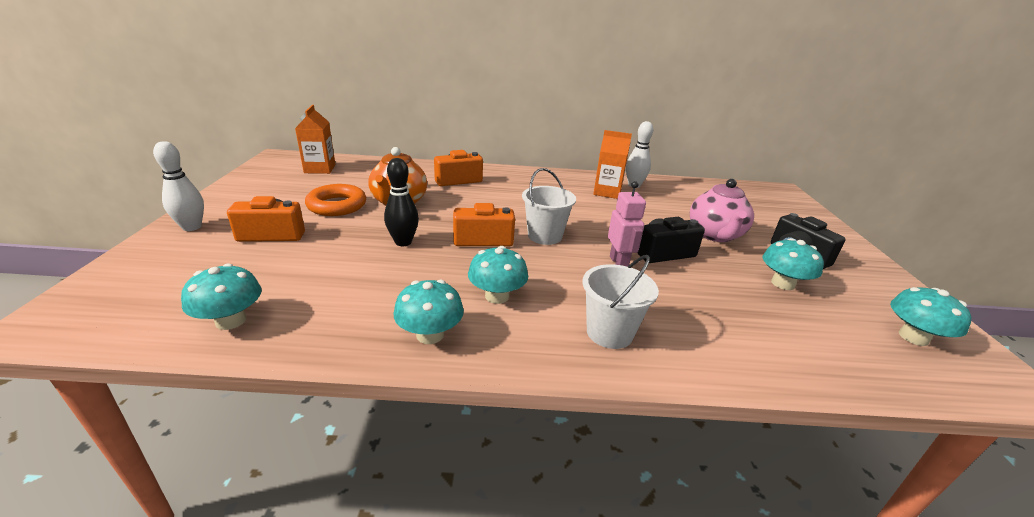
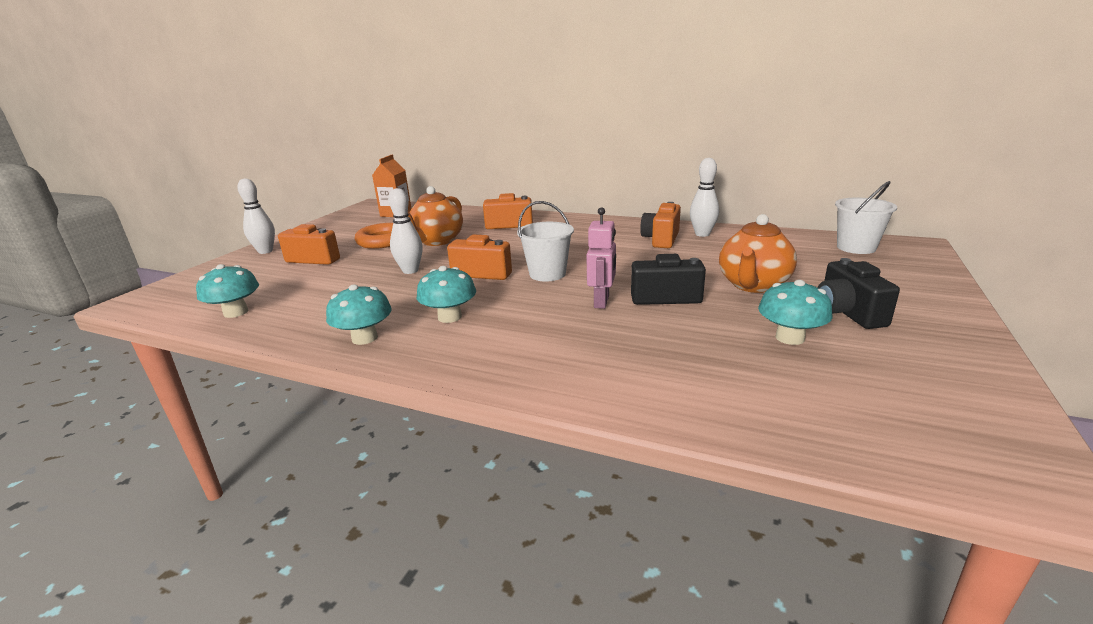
camera: 25 degrees right, 5 degrees down
(403, 242) = (410, 271): black bowling pin -> white bowling pin
(607, 192) = (661, 239): orange carton -> orange camera
(609, 332) = (526, 356): white bucket -> white bucket (856, 247)
(715, 235) = (753, 285): pink teapot -> orange teapot
(913, 337) = (925, 411): turquoise mushroom -> none

